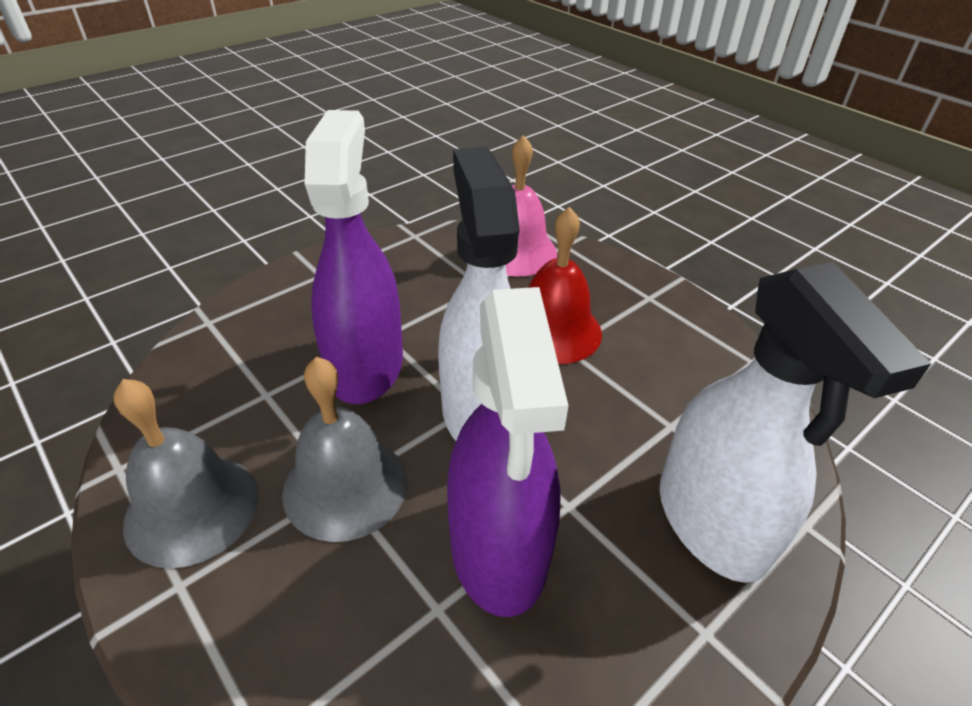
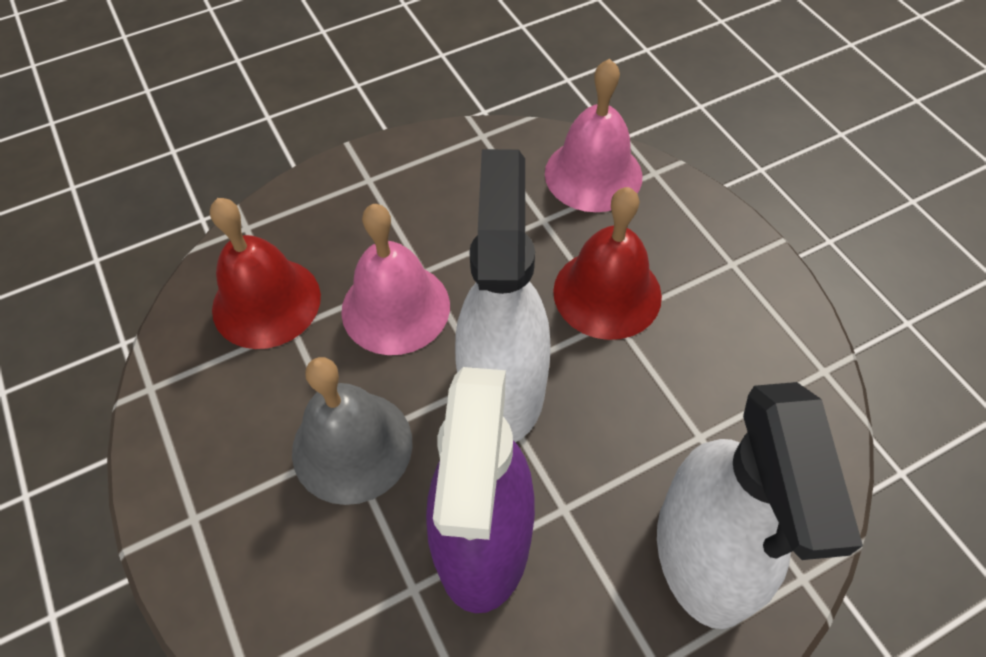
camera: 15 degrees right, 15 degrees up
(192, 508) = (211, 443): grey bell -> none
(236, 377) = (266, 302): none -> red bell
(365, 365) = (395, 308): purple spray bottle -> pink bell

